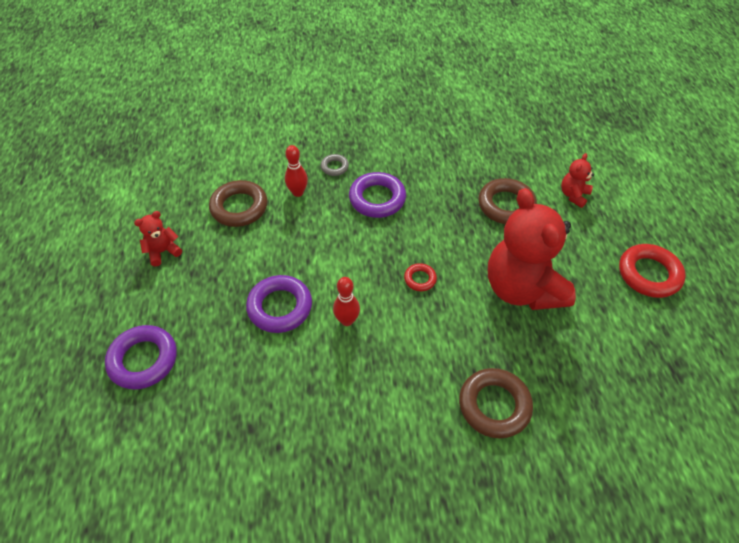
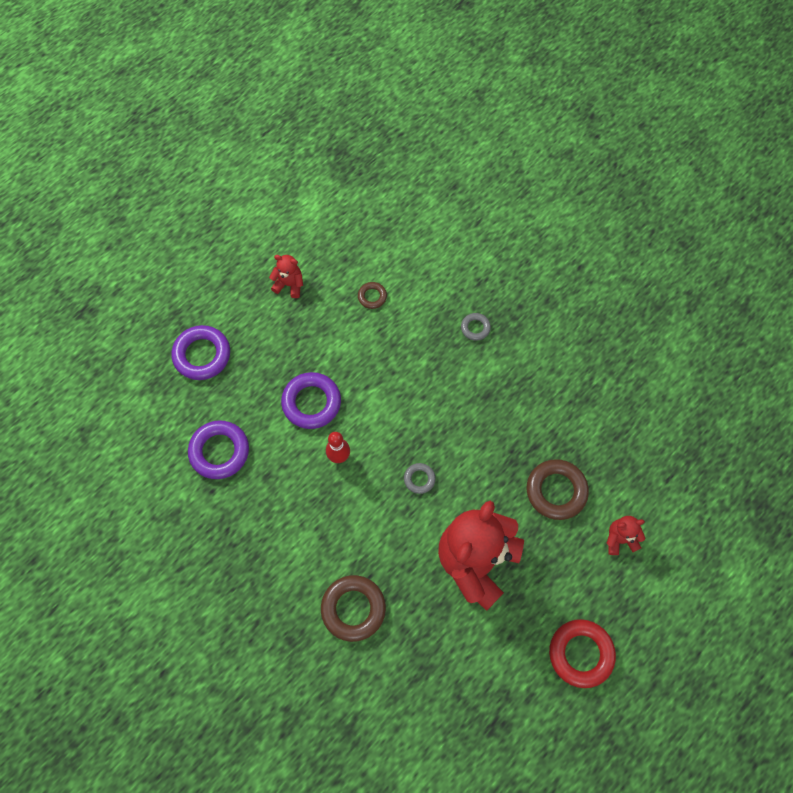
camera: 50 degrees right, 15 degrees up
(239, 207) = (372, 296): brown ring -> brown ring, size x0.52
(298, 192) = (424, 324): red bowling pin -> none
(377, 199) = (471, 387): purple ring -> purple ring (219, 451)
(420, 279) = (419, 479): red ring -> grey ring

